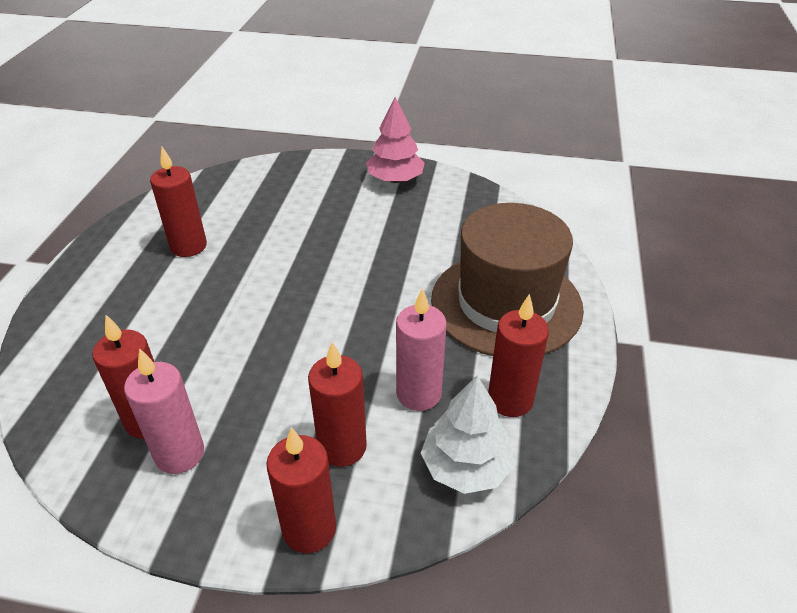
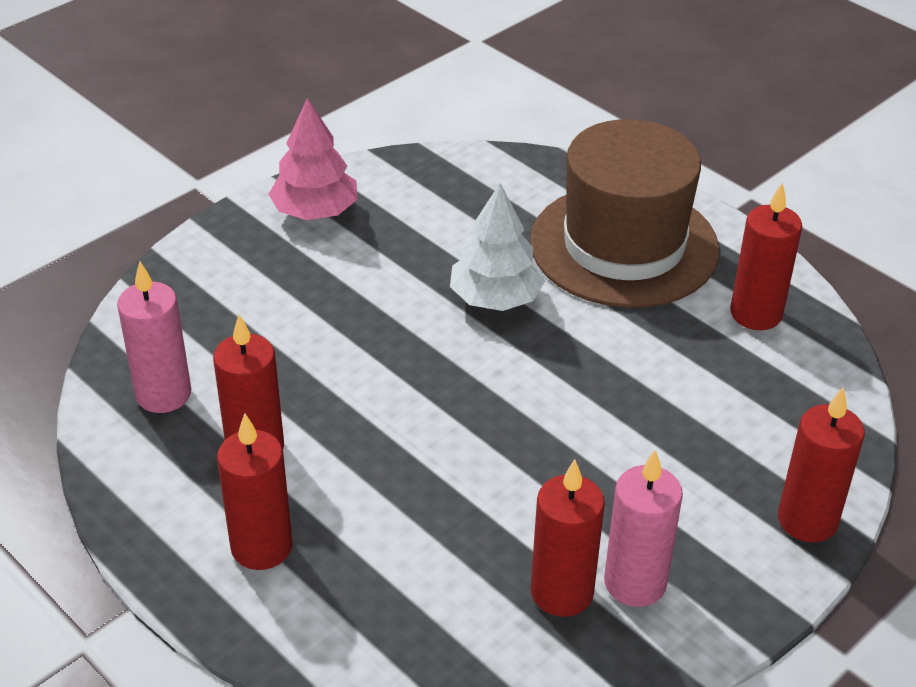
camera: 55 degrees left, 0 degrees up
(342, 447) = (724, 454): red candle -> red candle (261, 547)
(419, 394) = (697, 369): pink candle -> pink candle (163, 394)
(466, 466) = (812, 383): white tree -> white tree (495, 298)

